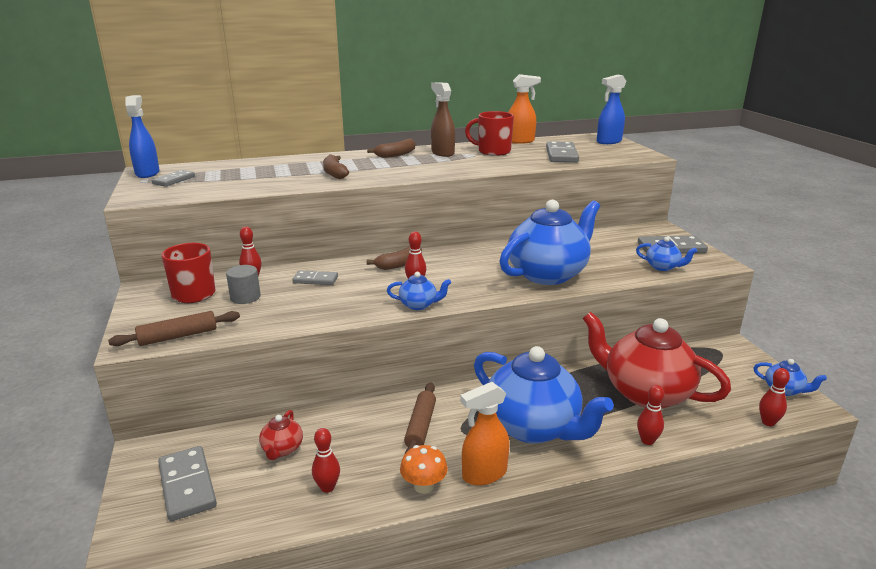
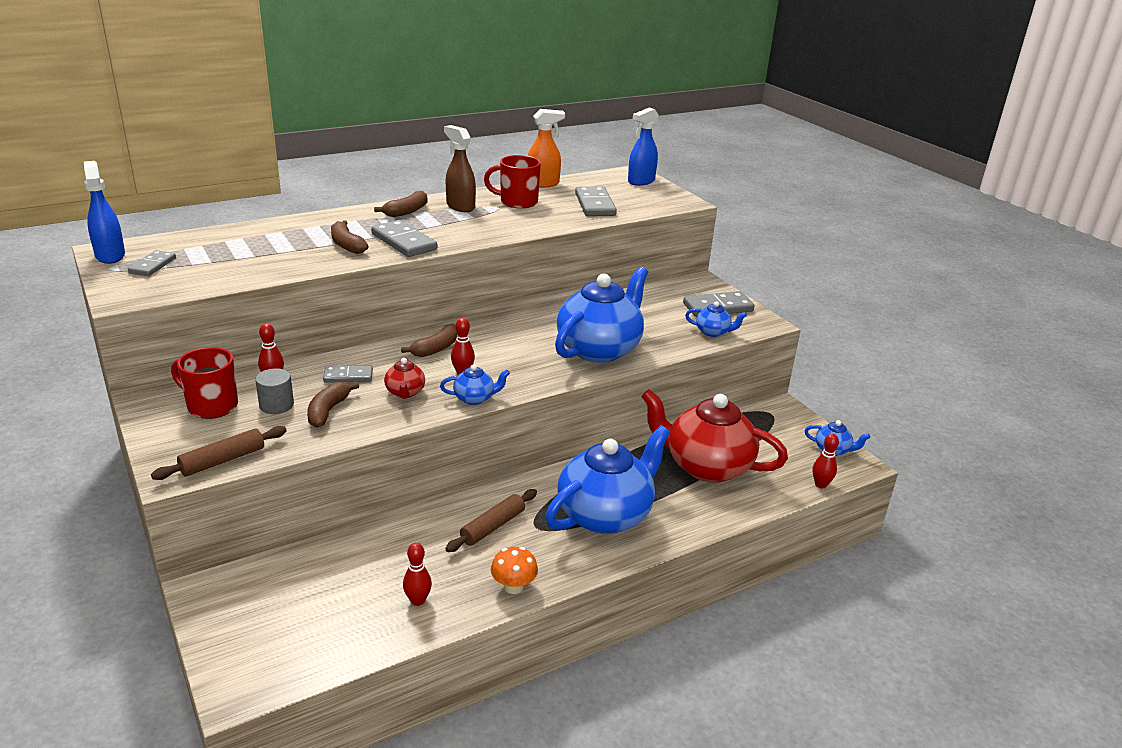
camera: 15 degrees left, 5 degrees up
(187, 485) = (268, 618): grey domino -> grey domino (404, 242)
(282, 449) = (355, 568): red teapot -> red teapot (405, 392)
(286, 305) = (328, 411): none -> brown banana
(421, 426) = (493, 527): brown rolling pin -> brown rolling pin turned 45 degrees clockwise
(484, 474) = (568, 567): orange spray bottle -> none
(533, 427) = (605, 515): blue teapot -> blue teapot turned 75 degrees counterclockwise
(647, 441) = (715, 515): red bowling pin -> none

